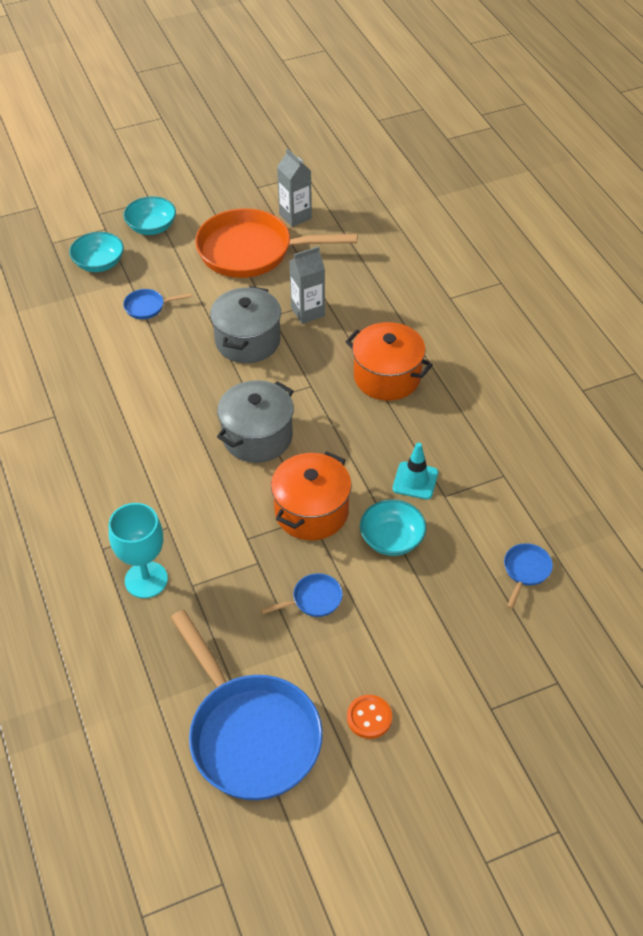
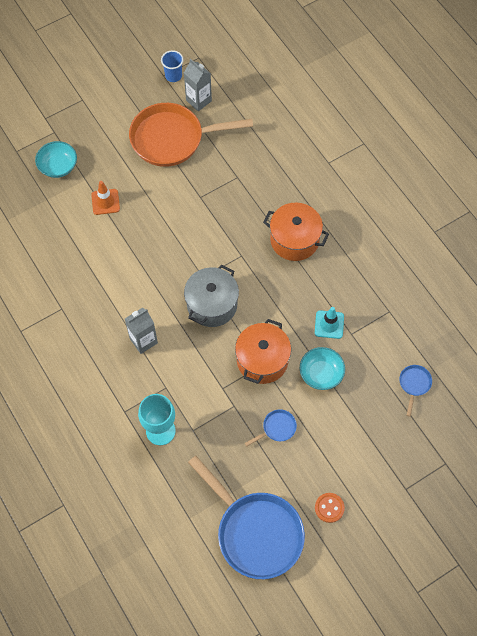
camera: 10 degrees left, 15 degrees up
(147, 307) = (105, 202): blue pan -> orange traffic cone
(151, 227) = (90, 126): turquoise bowl -> none
(247, 341) = (187, 222): grey pot -> none
(270, 189) = (173, 76): none -> blue cup
(308, 312) = (226, 190): grey carton -> grey carton (143, 341)

